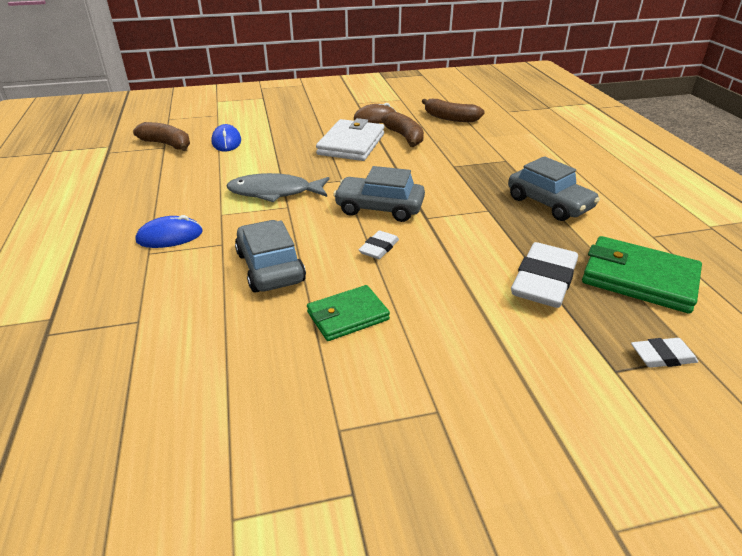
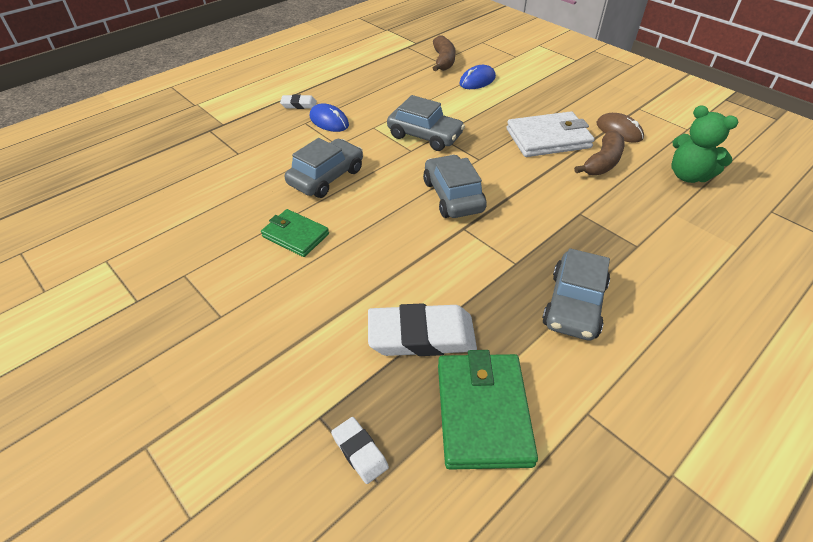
camera: 60 degrees right, 10 degrees up
(274, 192) = (425, 136): grey fish -> grey car
(379, 248) = (392, 218): white eraser -> white eraser (299, 104)
(450, 118) = (688, 176): brown banana -> green teddy bear

